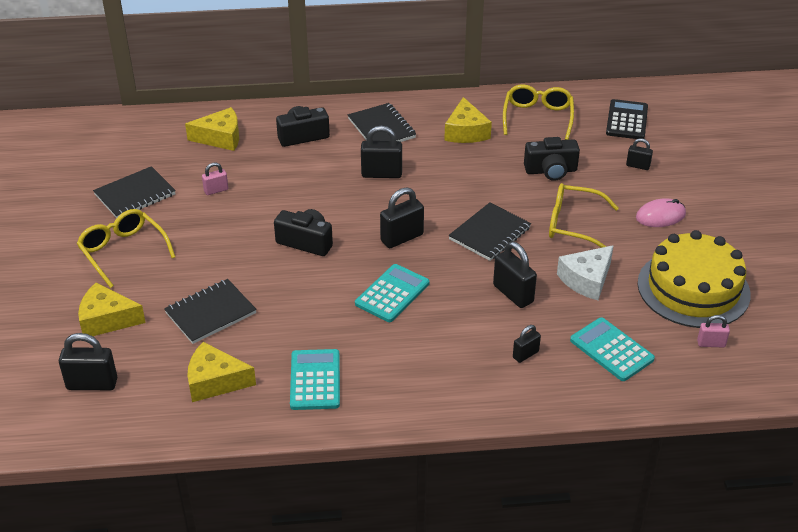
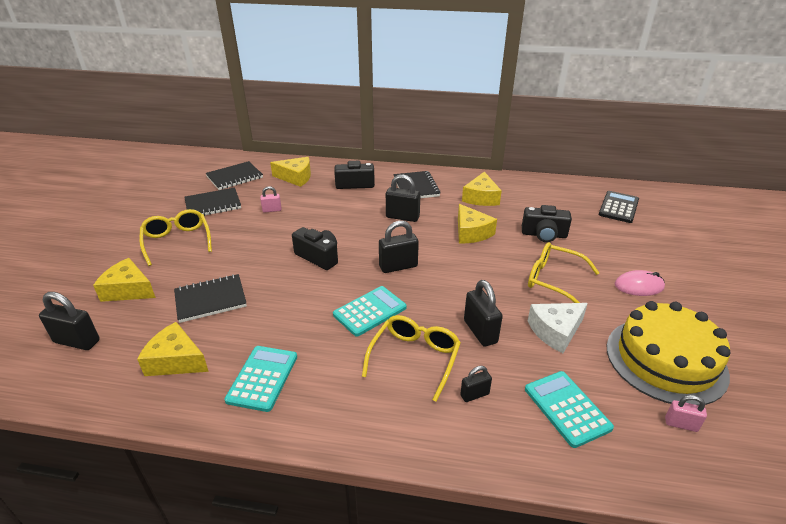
camera: 15 degrees right, 5 degrees down
(469, 181) = (471, 232): none -> yellow cheese
(489, 233) = (475, 275): black notebook -> black notebook (234, 177)
(537, 117) = (542, 196): yellow glasses -> yellow glasses (415, 358)
(638, 166) = (623, 242): black padlock -> none

